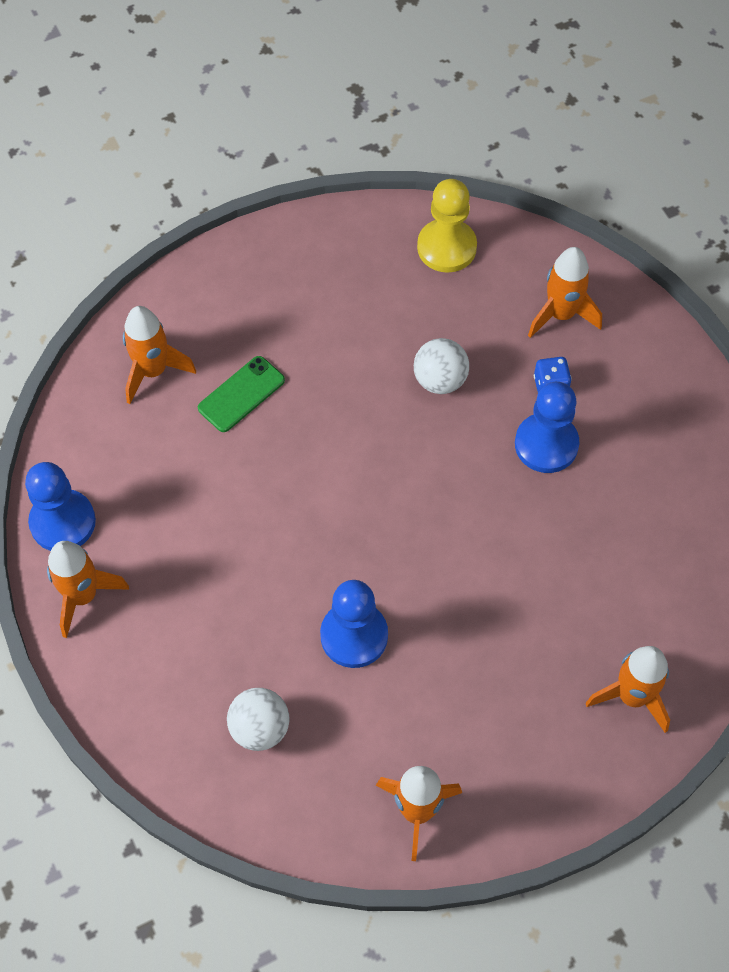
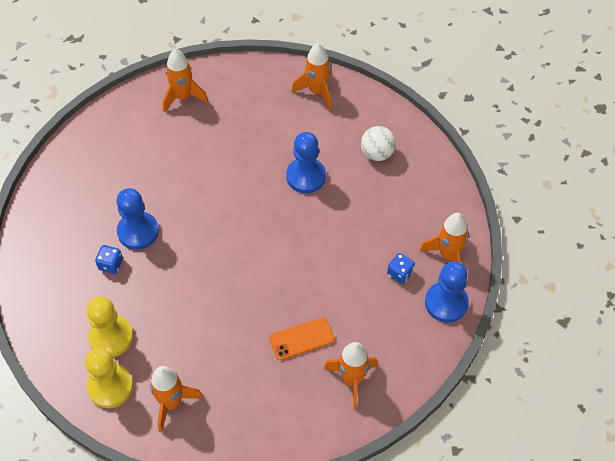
camera: 155 degrees left, 5 degrees down
(144, 538) = (400, 273): none -> blue dice
(241, 394) = (301, 339): green phone -> orange phone
(440, 380) = (174, 296): white ball -> none
(485, 300) = (111, 337): none -> yellow pawn
(561, 314) = (71, 306): orange rocket -> orange rocket (172, 403)

